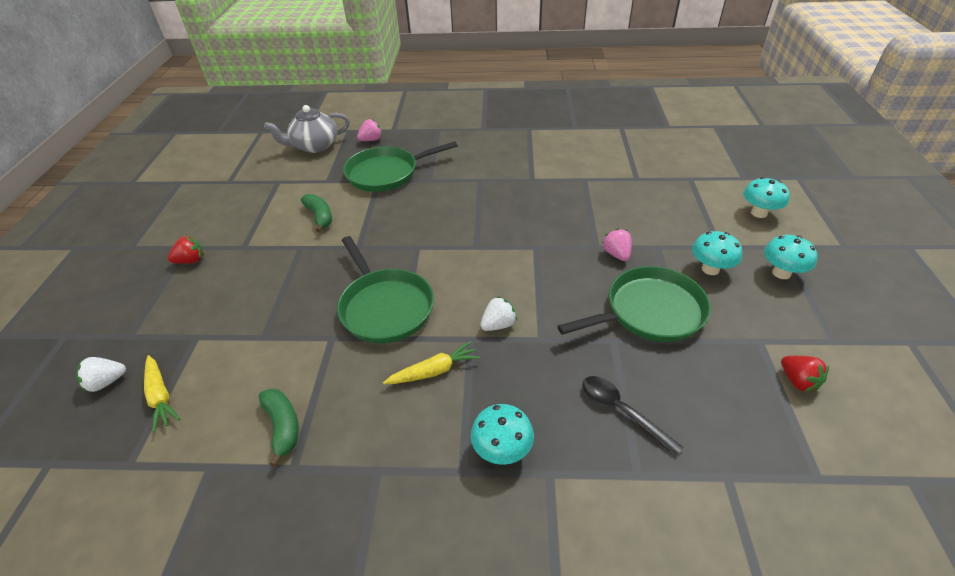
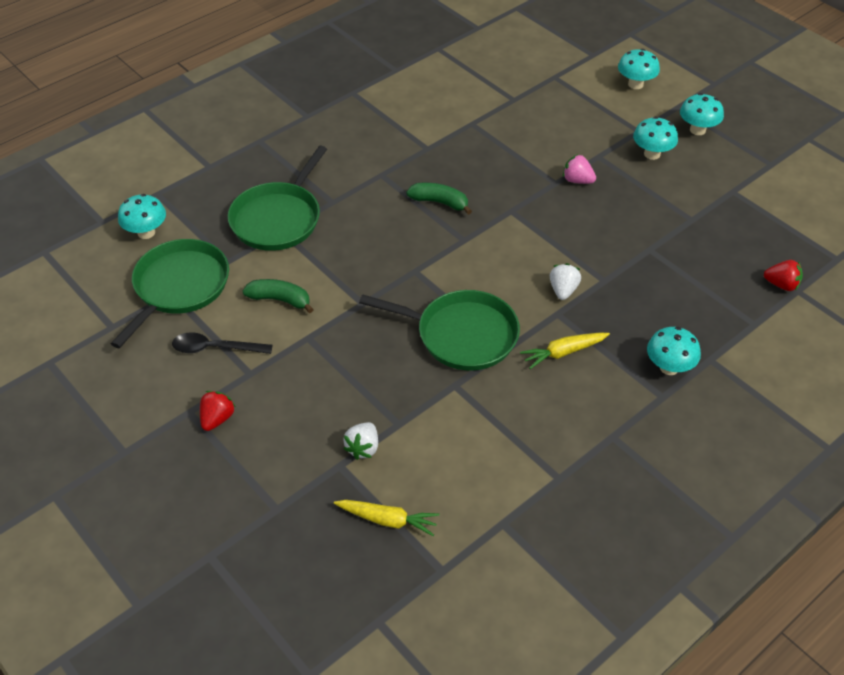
camera: 45 degrees left, 5 degrees up
(106, 382) = (322, 548): white strawberry -> white strawberry (363, 448)
(283, 426) = (513, 463): green banana -> green banana (439, 202)
(314, 146) = (146, 232): grey teapot -> turquoise mushroom
(371, 140) = (203, 191): pink strawberry -> none
(434, 371) = (563, 352): yellow carrot -> yellow carrot turned 135 degrees counterclockwise
(622, 411) = (707, 293): black spoon -> black spoon (215, 348)
(650, 311) = (649, 213): green pan -> green pan (179, 287)
(798, 381) = (777, 205): red strawberry -> red strawberry (781, 285)

